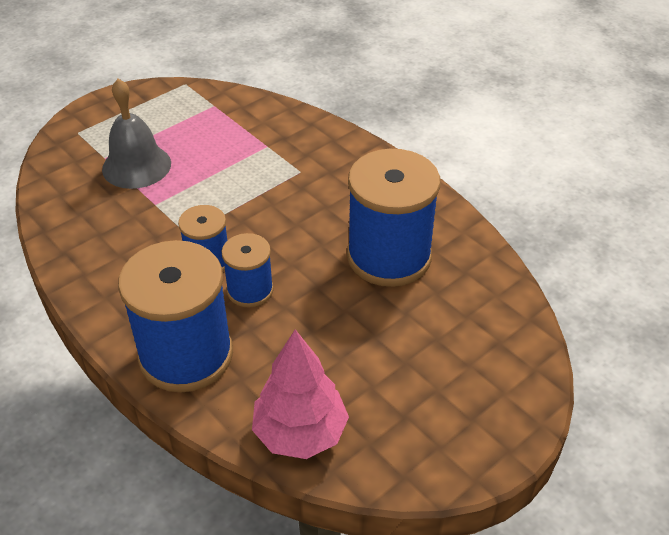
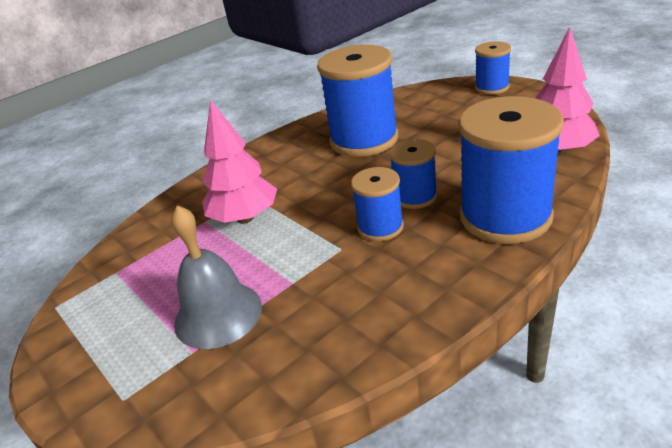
camera: 85 degrees left, 10 degrees down
(260, 170) = (245, 218): none -> pink tree
(513, 406) = (492, 87): none -> blue spool

